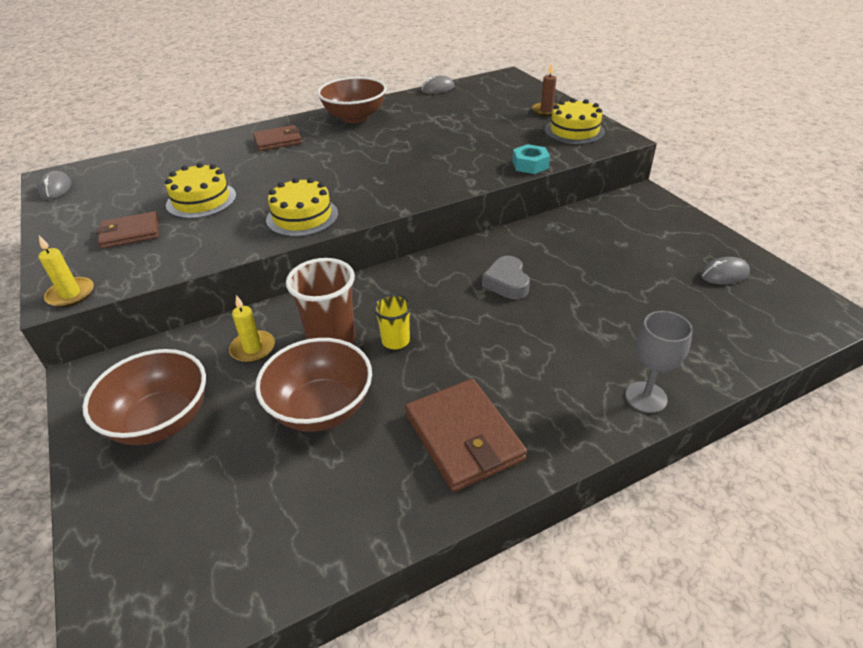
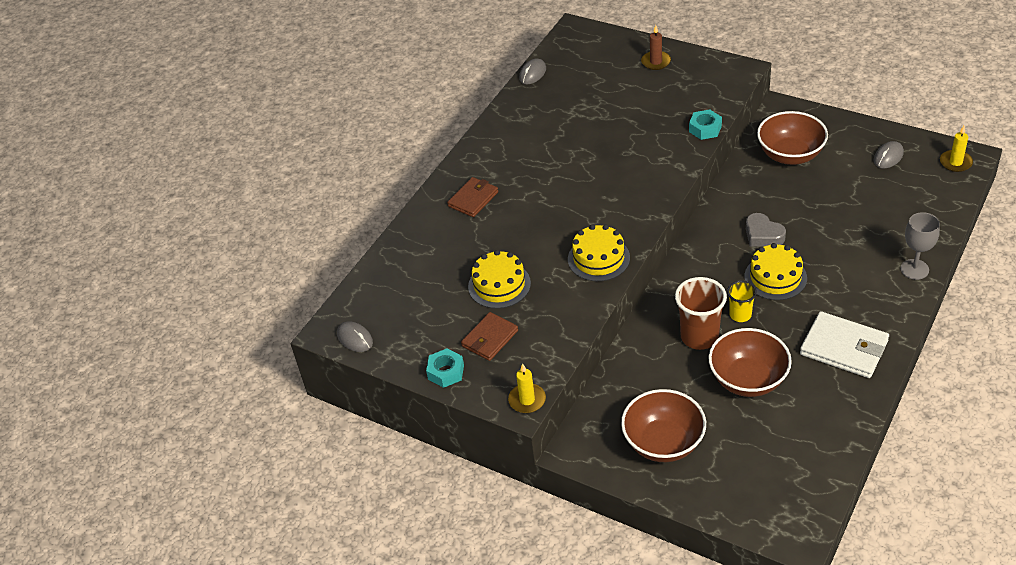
camera: 30 degrees left, 5 degrees up
(62, 240) = (446, 372): none -> turquoise nut
(253, 348) = (656, 371): yellow candle -> yellow candle (955, 162)
(355, 117) = (504, 142): brown bowl -> brown bowl (790, 155)
(463, 437) = (844, 348): brown wallet -> white wallet
(574, 131) = (700, 76): yellow cake -> yellow cake (775, 277)

